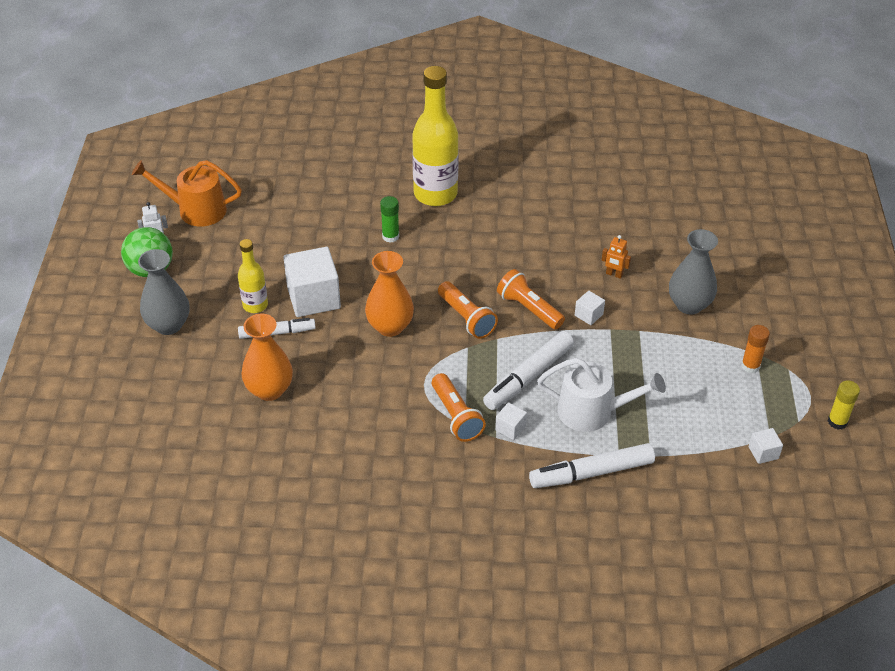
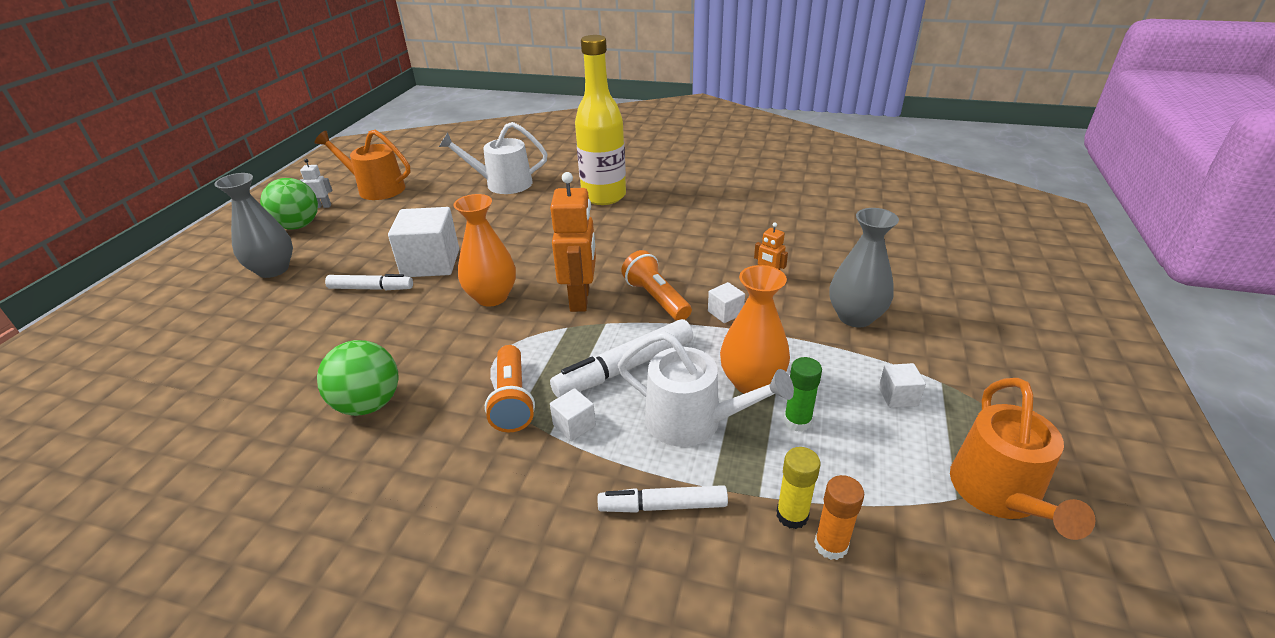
camera: 15 degrees right, 10 degrees down
(255, 305) = (369, 263): yellow bottle -> none
(269, 390) = (320, 340): orange vase -> orange vase (751, 382)
(326, 188) = (503, 184): none -> white watering can
(349, 437) = (369, 404): none -> green ball
(390, 236) = (541, 223): green glue stick -> green glue stick (797, 421)
(466, 318) = (580, 299): orange flashlight -> orange robot
(592, 473) = (663, 506): white marker -> white marker, size x0.66
(750, 366) = (932, 396): orange glue stick -> orange glue stick (831, 545)
(763, 453) = (943, 522): white cube -> white cube (898, 396)
(795, 429) = (999, 494): none -> orange watering can
(837, 422) = (1071, 493): yellow glue stick -> yellow glue stick (792, 515)

